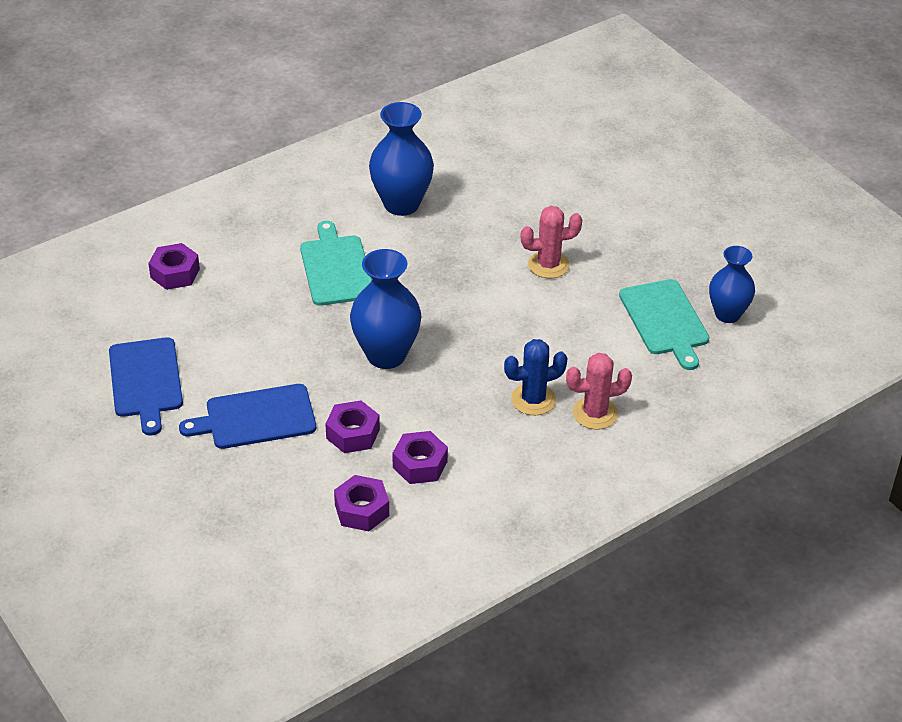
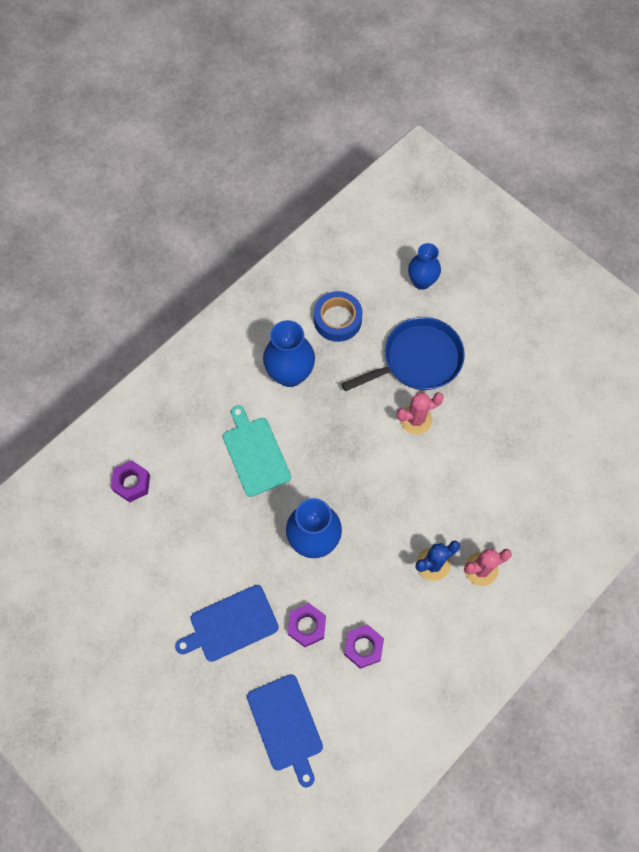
camera: 10 degrees left, 25 degrees up
(145, 381) = (138, 603): blue cutting board -> blue cutting board (286, 725)
(362, 510) = (331, 702): purple nut -> none
(475, 165) = (337, 320): none -> blue tape
(567, 212) = (418, 359): none -> blue pan
(665, 320) = (513, 462): turquoise cutting board -> none
(727, 314) = (558, 446): blue vase -> blue vase (421, 281)

